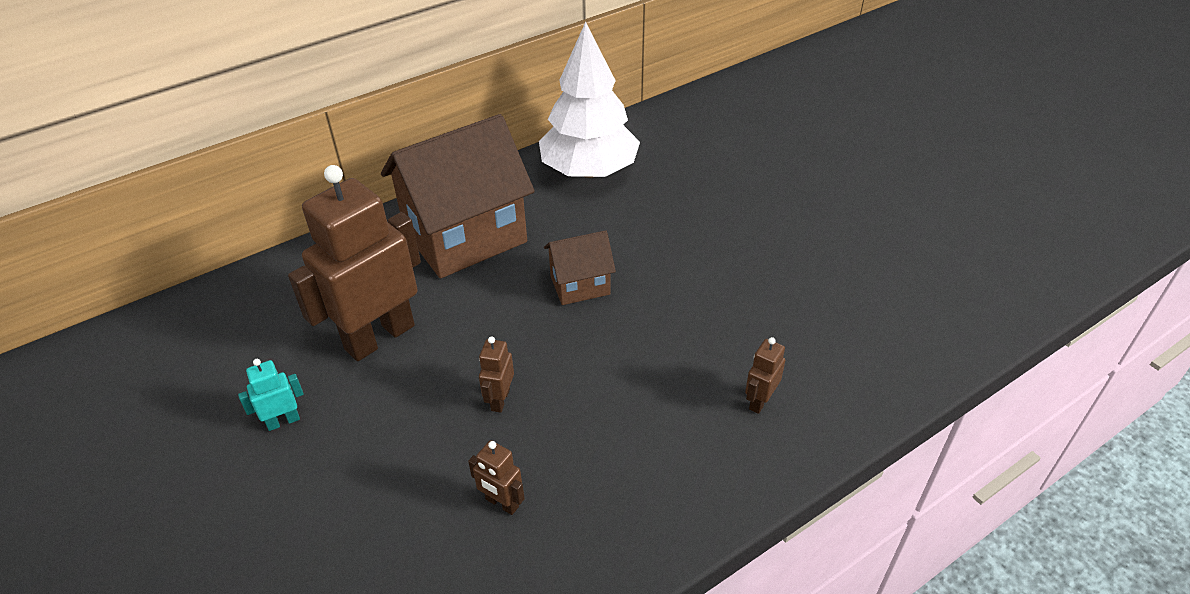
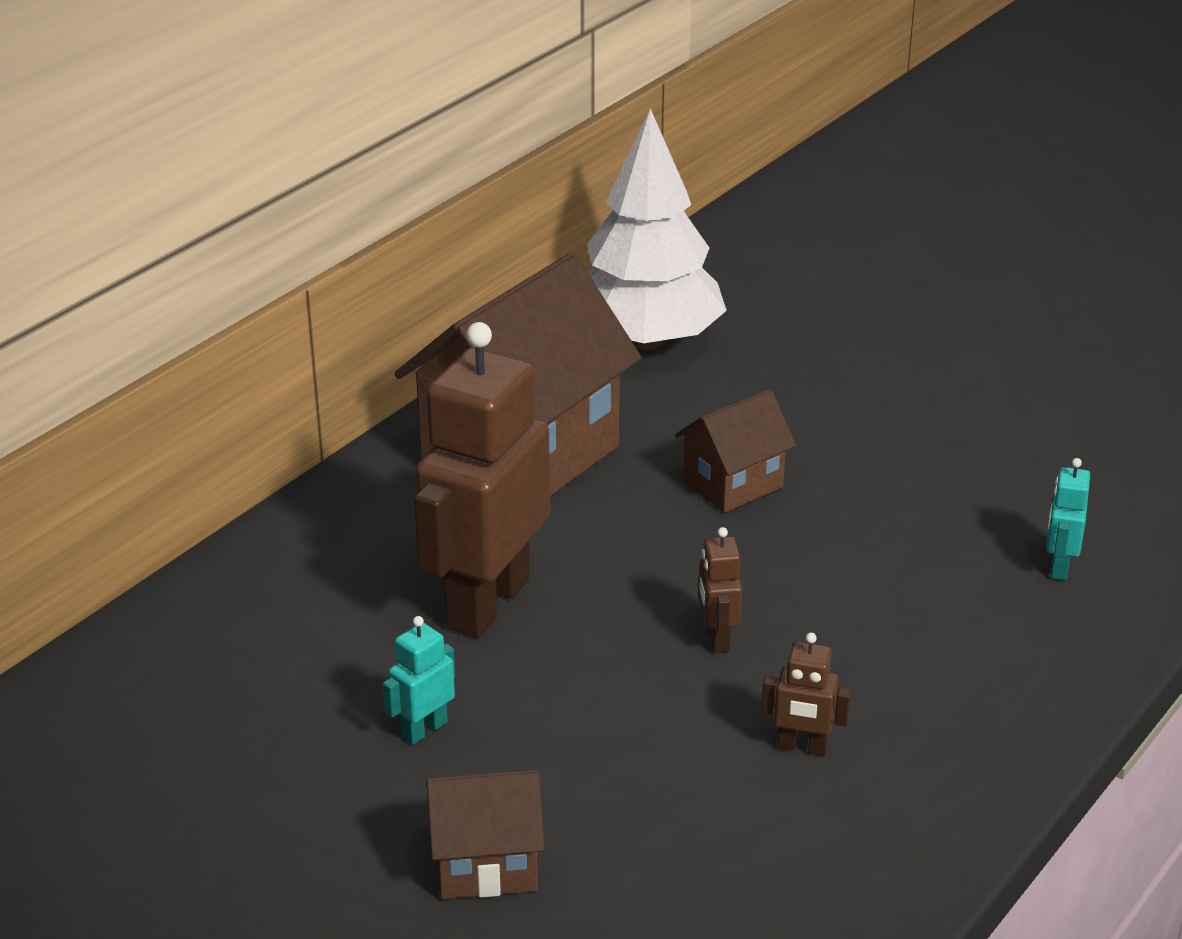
camera: 20 degrees left, 10 degrees down
(250, 538) = (486, 865): none -> brown house
(760, 401) = (1059, 566): brown robot -> turquoise robot

